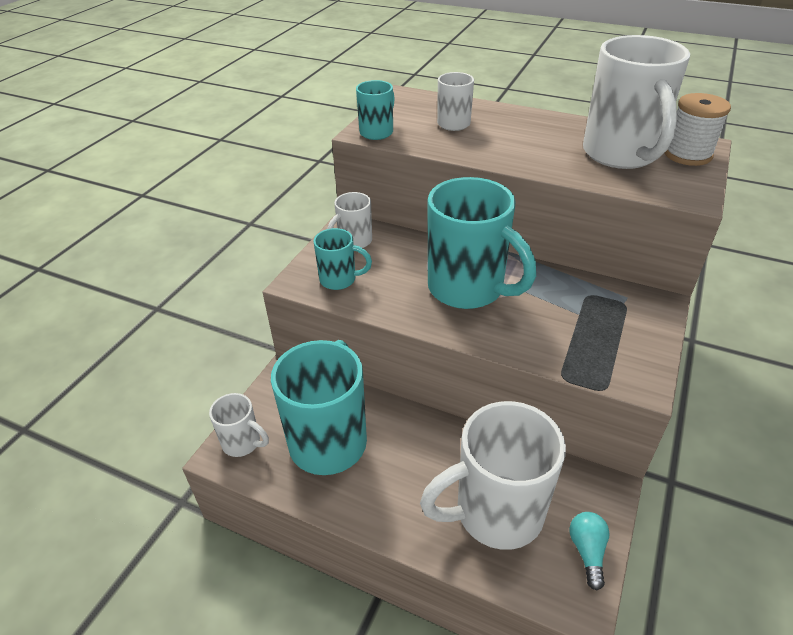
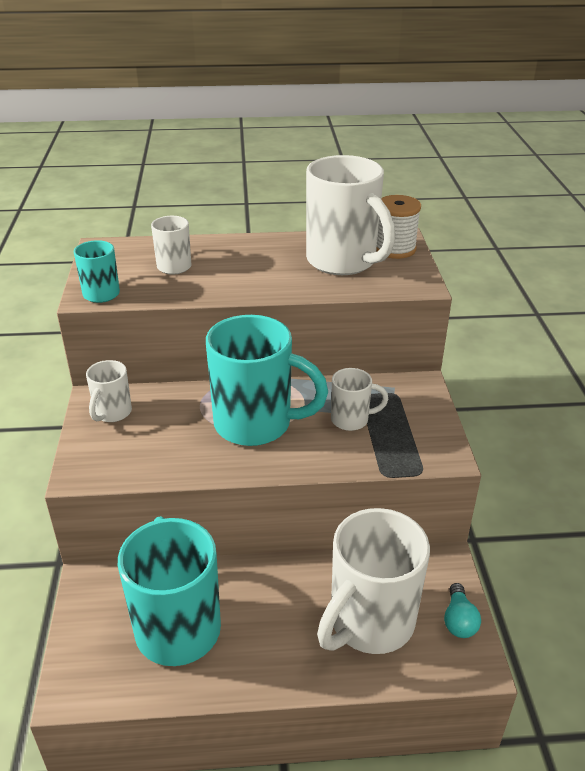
camera: 30 degrees left, 5 degrees down
(242, 443) = (85, 669): white mug -> white mug (351, 420)
(339, 280) = (123, 457): turquoise mug -> none
(587, 551) = (459, 620): turquoise light bulb -> turquoise light bulb turned 150 degrees counterclockwise

